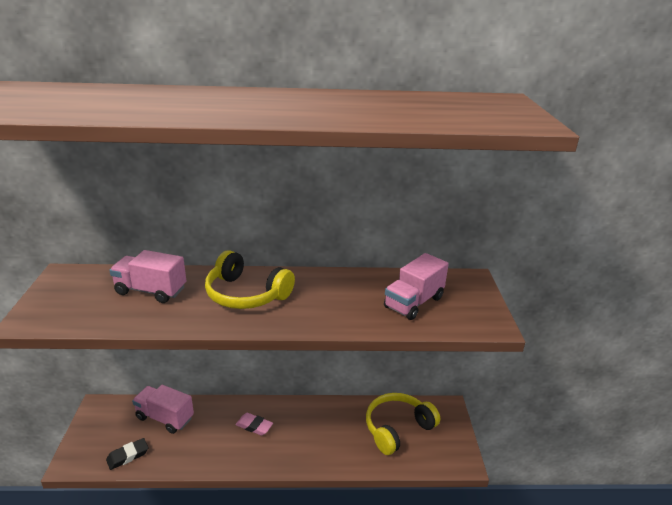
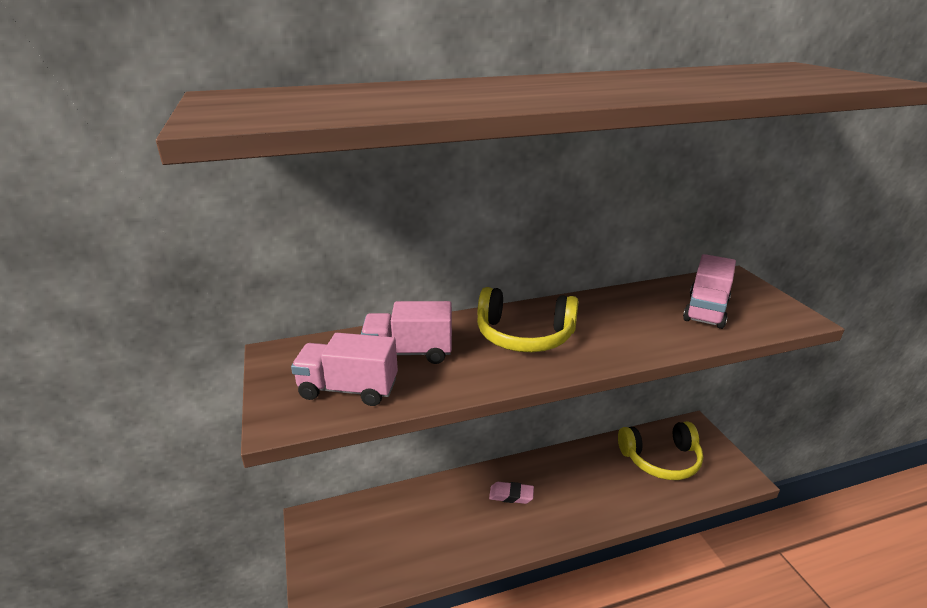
camera: 15 degrees left, 0 degrees up
(128, 456) = (384, 569): black eraser -> none
(165, 418) = (402, 512): pink truck -> pink truck (348, 389)
(397, 428) = (661, 459): yellow headphones -> yellow headphones turned 135 degrees counterclockwise

